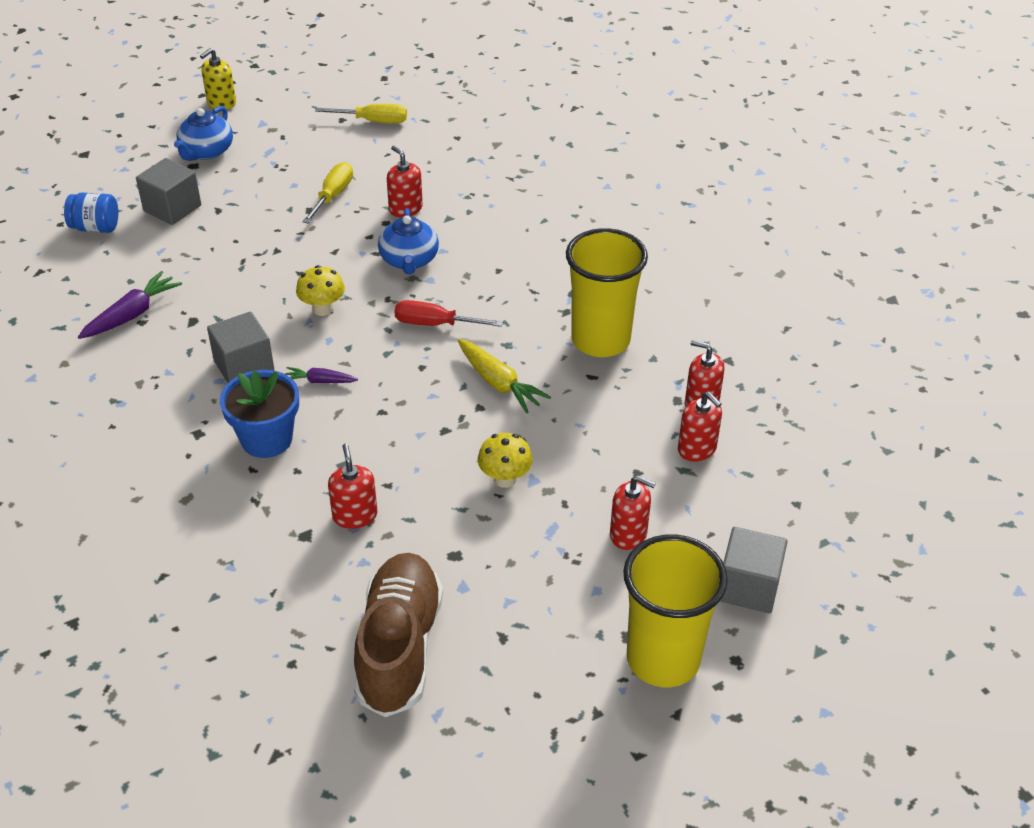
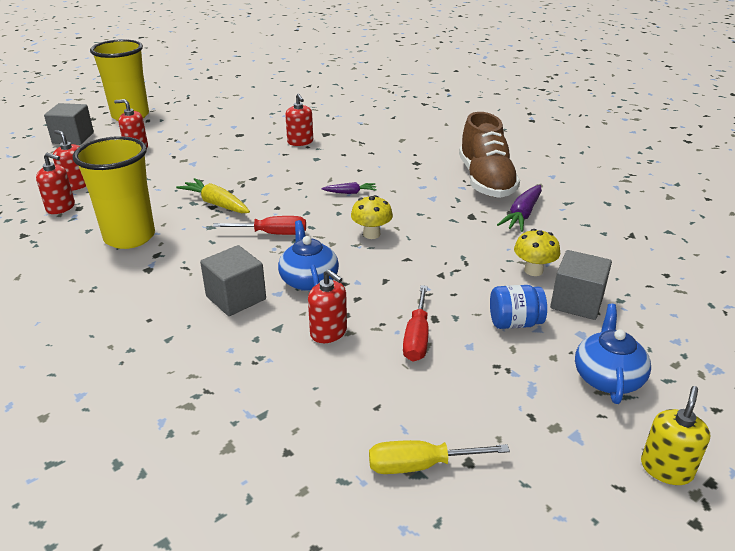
camera: 170 degrees right, 10 degrees down
(95, 228) = (629, 274): blue jar -> blue jar (514, 323)
(244, 367) = (410, 195): grey cube -> grey cube (236, 298)
(267, 439) = (370, 164): blue flower pot -> none
(333, 196) = (417, 337): yellow screwdriver -> red screwdriver
(399, 647) = (263, 109): brown shoe -> brown shoe (485, 181)
(505, 479) = (211, 162): yellow mushroom -> yellow mushroom (533, 270)

